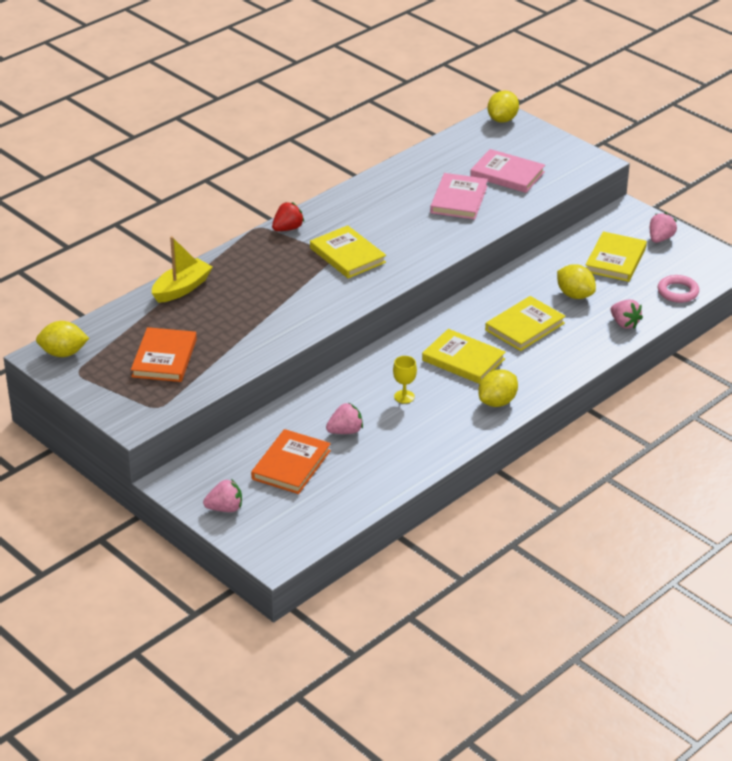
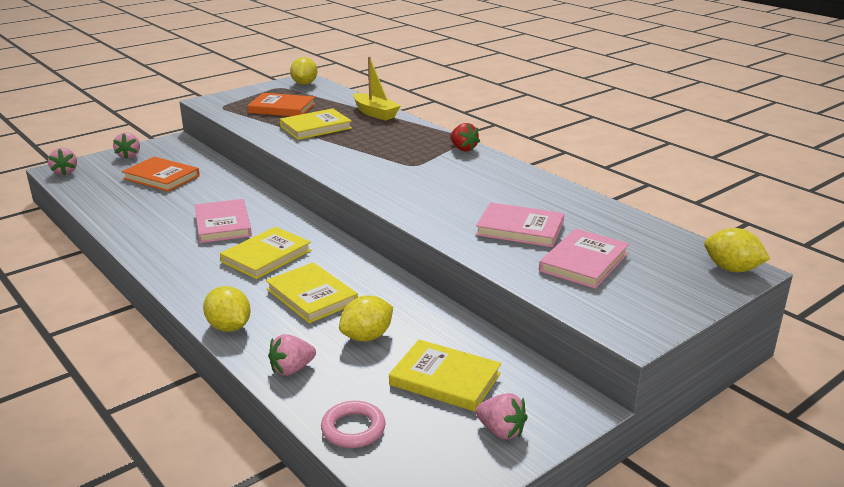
camera: 95 degrees right, 10 degrees down
(345, 431) = (190, 198): pink strawberry -> pink strawberry (65, 172)
(347, 255) = (412, 171): yellow book -> yellow book (316, 127)
(404, 397) = (223, 224): yellow goblet -> pink book
(497, 402) = (185, 269): yellow lemon -> yellow lemon (229, 327)

